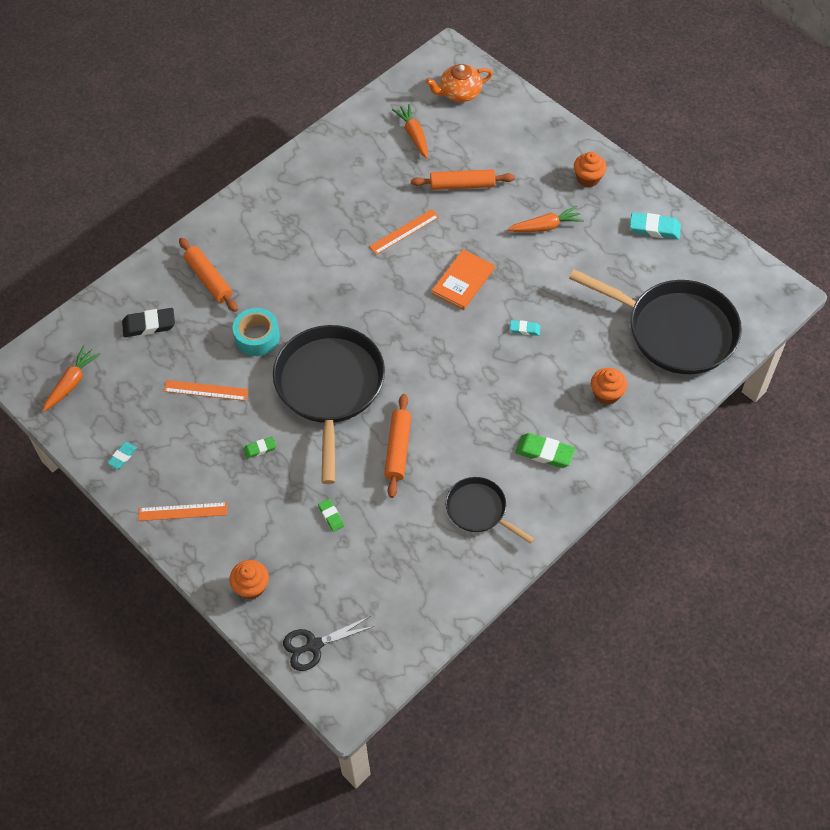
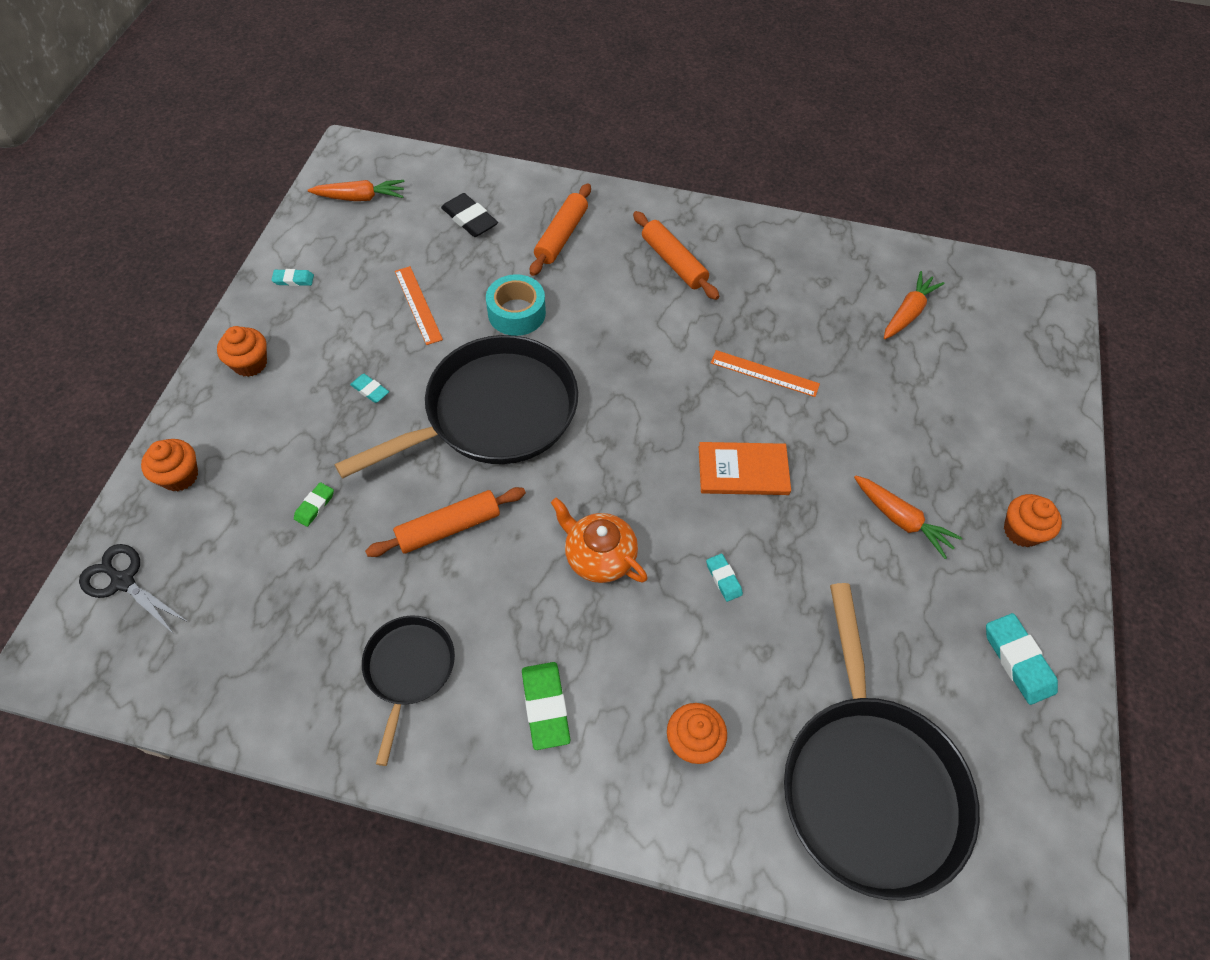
camera: 55 degrees right, 0 degrees up
(183, 512) = (250, 363): orange ruler -> orange cupcake
(260, 449) = (370, 390): green eraser -> turquoise eraser
(459, 93) = (1011, 325): orange teapot -> orange teapot (599, 556)
(462, 185) = (882, 397): orange rolling pin -> orange rolling pin (673, 262)

